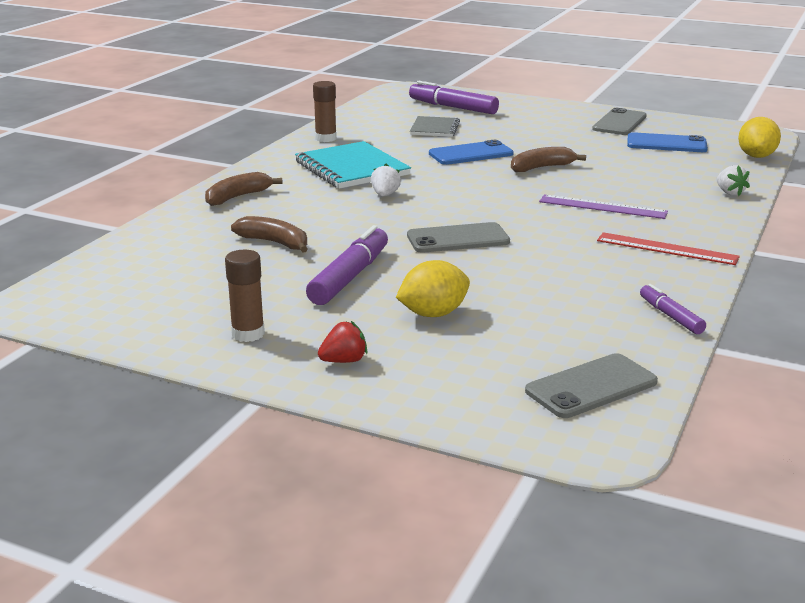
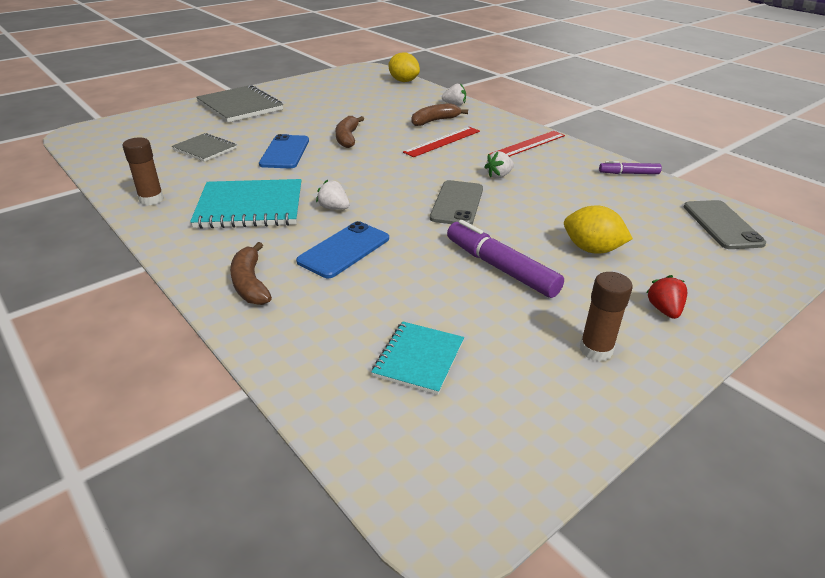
camera: 65 degrees left, 10 degrees up
(185, 269) = (419, 359): none -> turquoise notebook
(275, 243) = (394, 288): brown banana -> brown banana (434, 121)
(433, 314) = (592, 249): yellow lemon -> yellow lemon turned 60 degrees counterclockwise
(453, 107) = (165, 129): purple marker -> none
(546, 114) = (240, 106): none -> grey notebook
(552, 247) = (499, 175): none -> white strawberry
(602, 207) = (442, 141): purple ruler -> red ruler
(619, 123) = (293, 93): grey phone -> none
(666, 144) = (352, 93): blue phone -> blue phone (344, 250)

